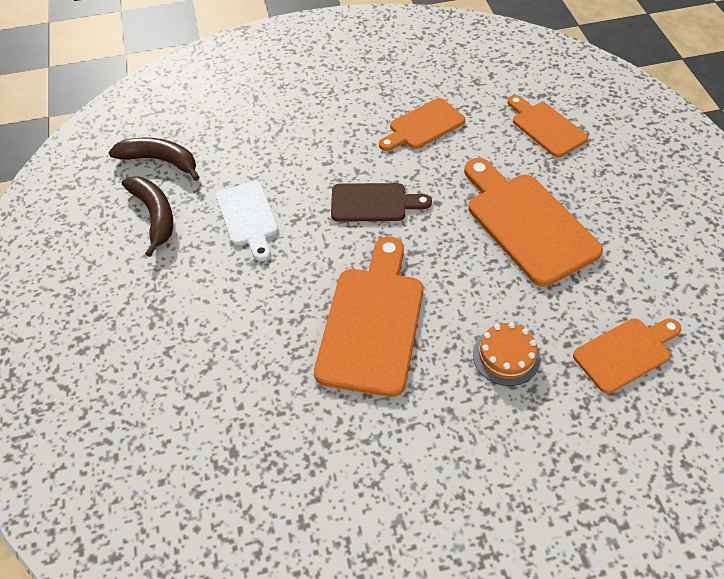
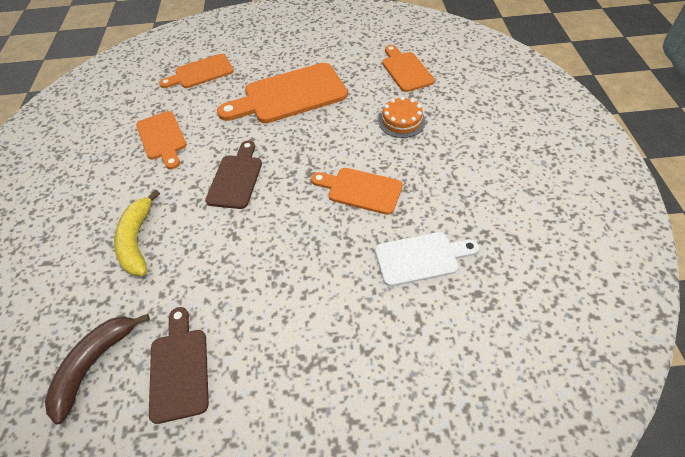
camera: 80 degrees left, 0 degrees up
(155, 215) = (179, 368): brown banana -> brown cutting board
(248, 217) = (217, 274): white cutting board -> white cutting board (421, 258)
(283, 148) = (137, 241): none -> yellow banana
(372, 322) = (360, 190): orange cutting board -> orange cutting board, size x0.60

